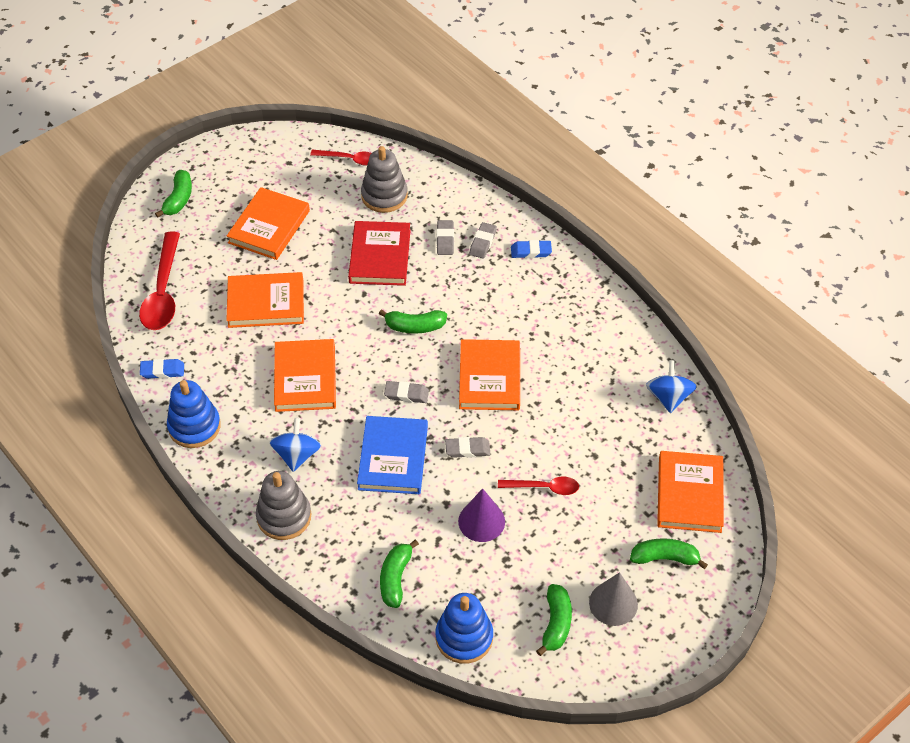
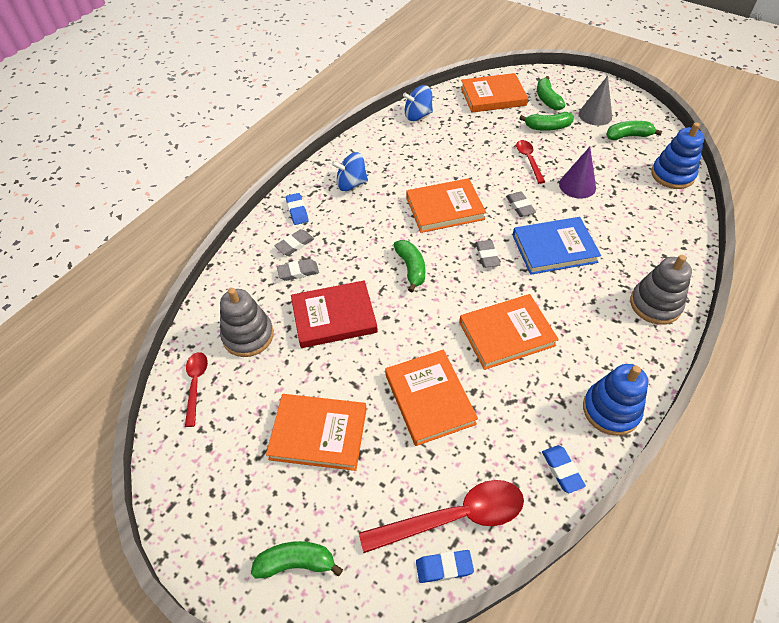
camera: 105 degrees left, 0 degrees up
(133, 277) = (444, 567): none -> blue eraser
(297, 455) = (591, 314): blue spinning top -> blue spinning top (351, 184)
(395, 578) = (656, 220): green banana -> green banana (547, 127)
(483, 242) = (295, 244): grey eraser -> grey eraser turned 45 degrees counterclockwise

